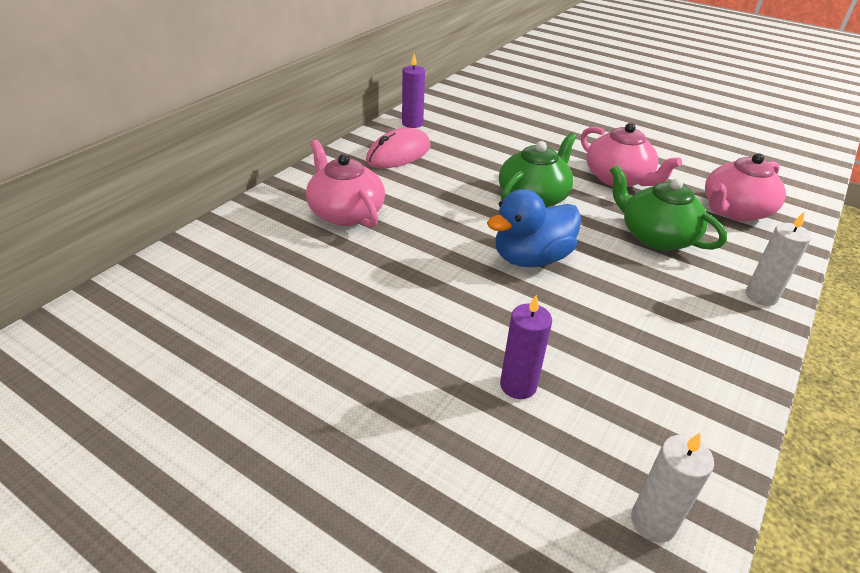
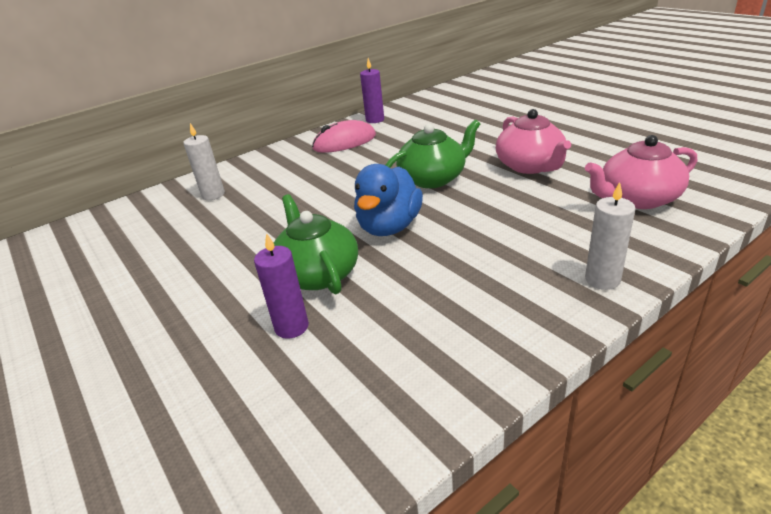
camera: 25 degrees right, 5 degrees down
(345, 212) = (266, 183): pink teapot -> none
(531, 258) = (389, 227): blue duck -> blue duck turned 60 degrees counterclockwise
(653, 522) = (314, 464): white candle -> white candle (213, 195)
(656, 236) = (528, 217): green teapot -> green teapot (317, 273)

